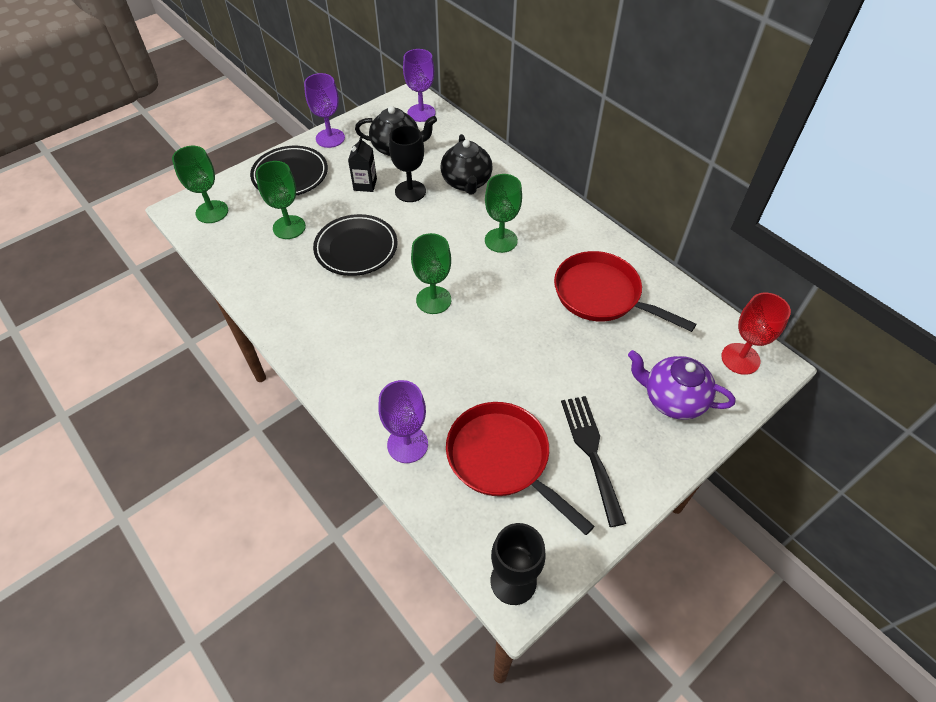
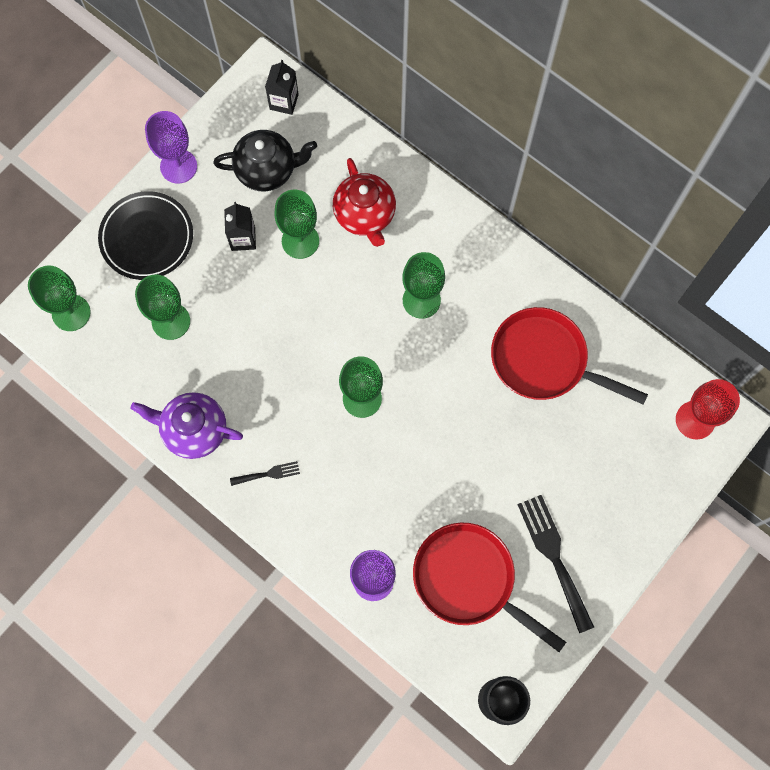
camera: 10 degrees left, 20 degrees up
(334, 343) = (268, 474): none -> black fork
(356, 248) = (258, 340): black plate -> none
(410, 191) = (300, 241): black goblet -> green goblet
(421, 113) = (284, 102): purple goblet -> black carton
(466, 182) = (365, 215): black teapot -> red teapot
(672, 399) = (628, 481): purple teapot -> purple teapot (194, 430)

